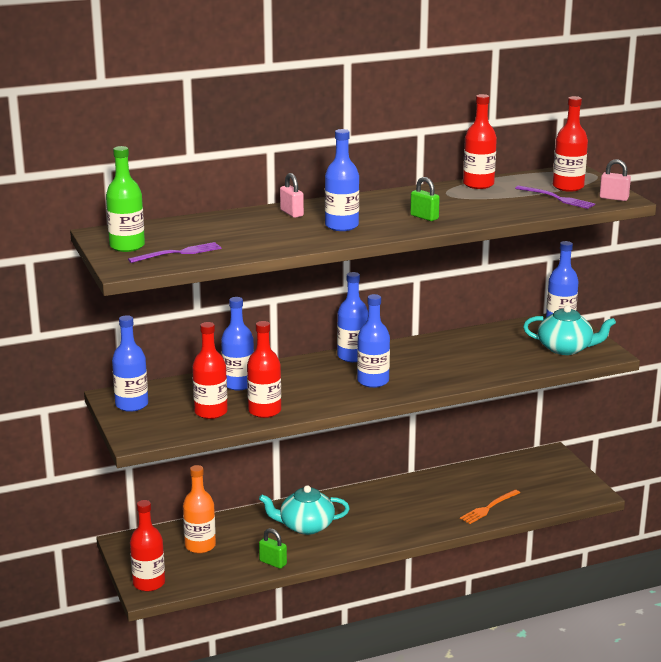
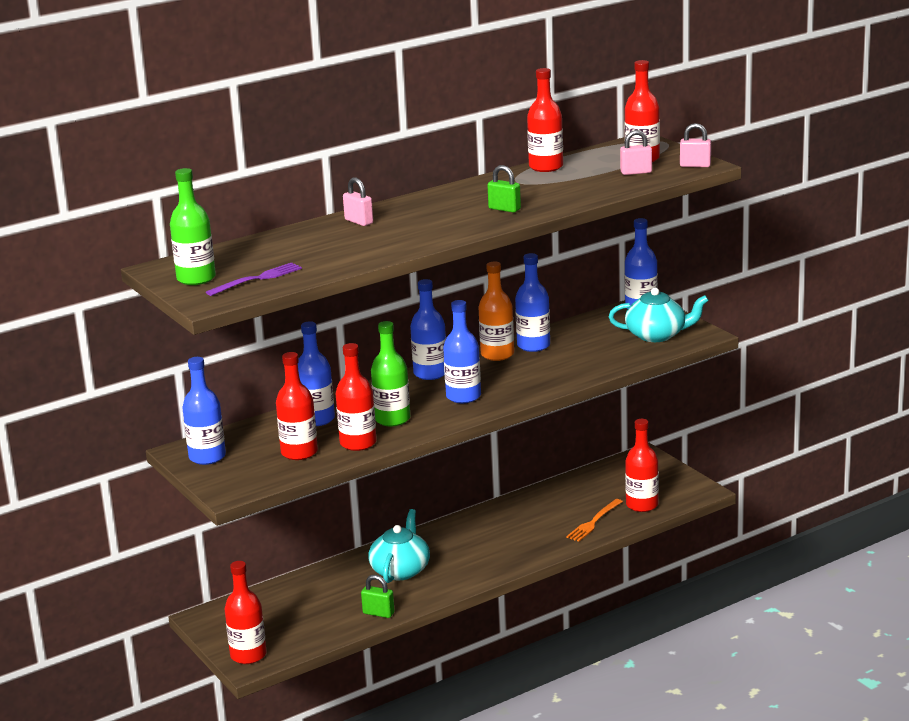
camera: 10 degrees left, 0 degrees up
(200, 546) = (290, 608): orange bottle -> orange bottle (497, 354)
(303, 393) = (392, 419): none -> green bottle
(305, 526) = (400, 570): turquoise teapot -> turquoise teapot turned 120 degrees clockwise
(341, 226) = (420, 229): blue bottle -> blue bottle (533, 345)
(536, 498) = (642, 505): none -> red bottle
(557, 198) = (636, 172): purple fork -> pink padlock

